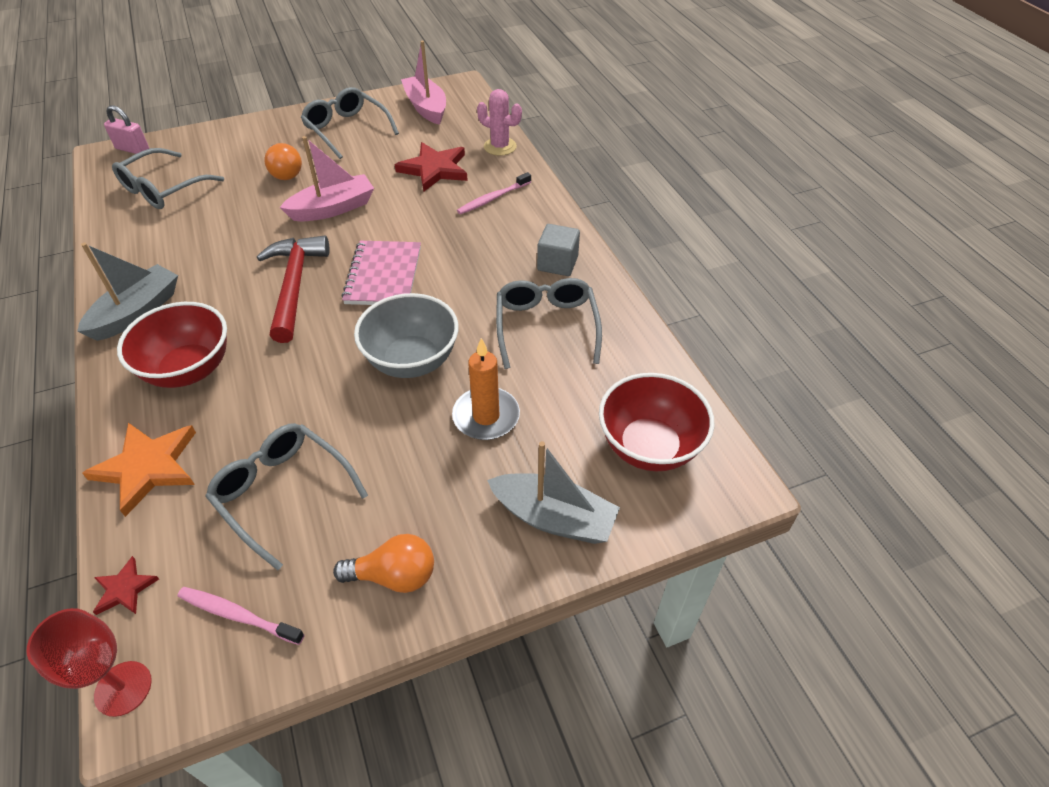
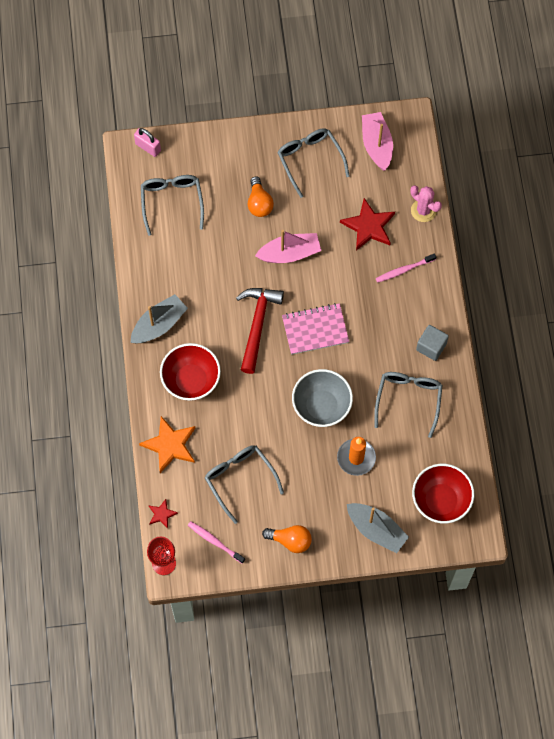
camera: 15 degrees right, 20 degrees up
(163, 189) = (172, 202): grey glasses -> grey glasses turned 120 degrees clockwise
(383, 275) = (315, 330): pink notebook -> pink notebook turned 60 degrees clockwise

